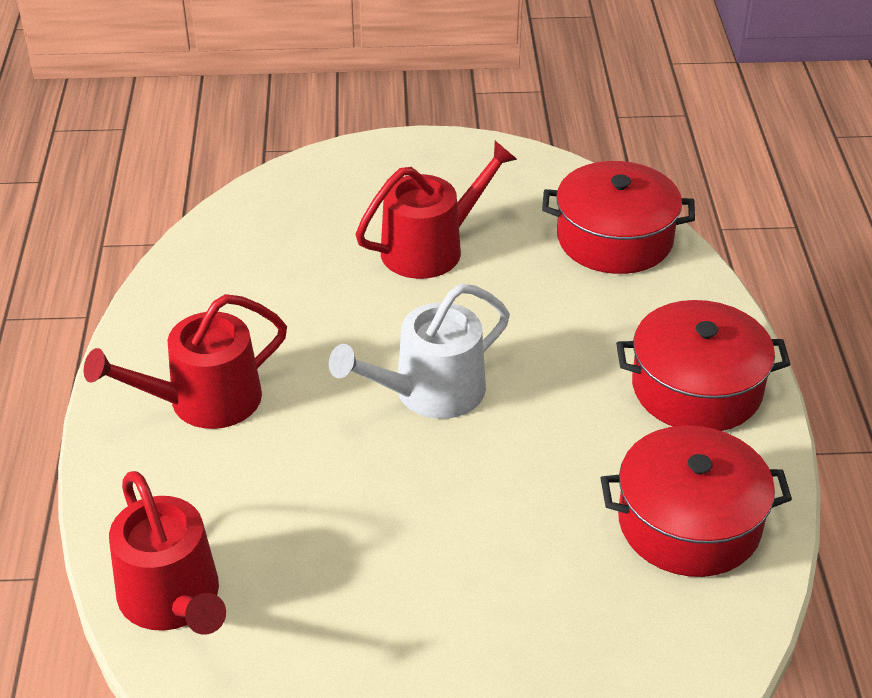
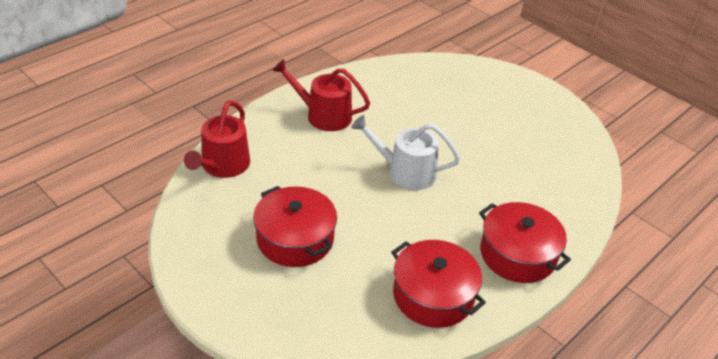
camera: 45 degrees right, 0 degrees up
(431, 248) = (485, 125): red watering can -> none
(614, 238) = (573, 176): red pot -> red pot (295, 239)

